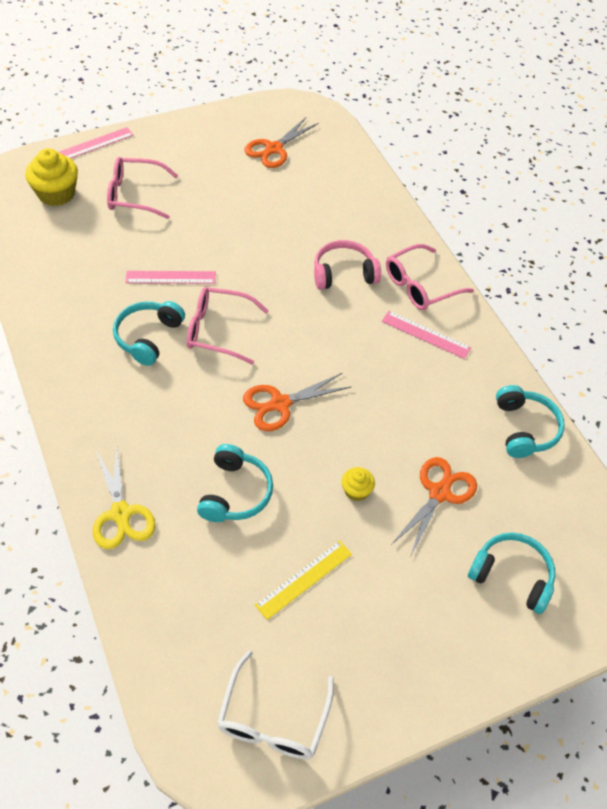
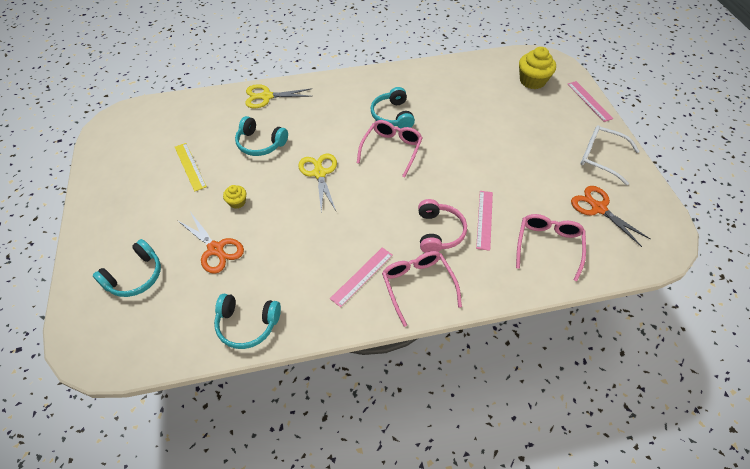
camera: 105 degrees right, 0 degrees up
(135, 195) = (532, 118): pink glasses -> pink glasses (548, 246)
(148, 337) = (392, 115): turquoise headphones -> turquoise headphones turned 135 degrees counterclockwise
(171, 277) = (445, 130): pink ruler -> pink ruler (484, 219)
(273, 719) = (121, 142): white glasses -> white glasses (600, 157)
(280, 404) = (319, 173): orange scissors -> yellow scissors

